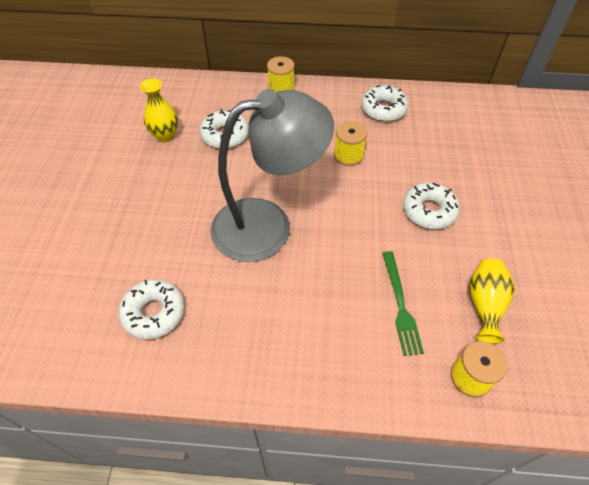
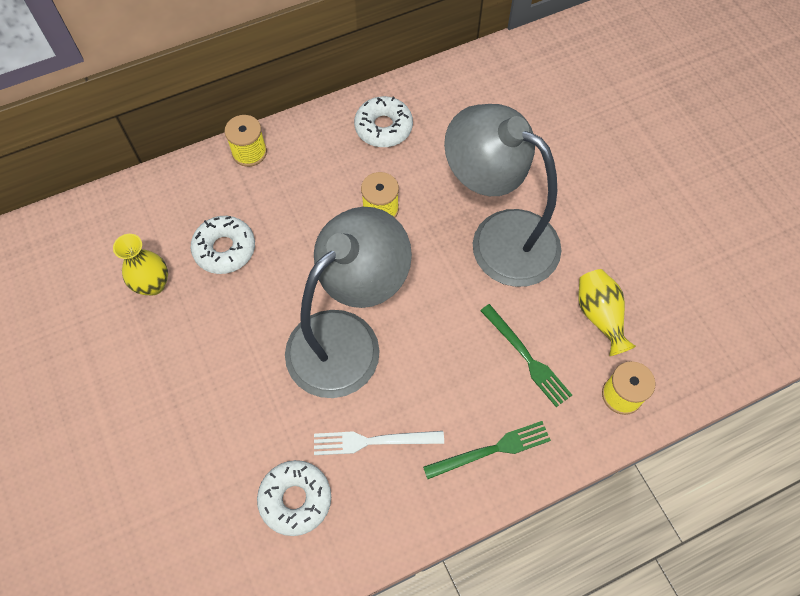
camera: 30 degrees left, 10 degrees up
(238, 303) = (373, 441): none -> white fork
(327, 359) = (491, 450): none -> green fork
(429, 211) = (499, 237): white donut -> grey lamp

